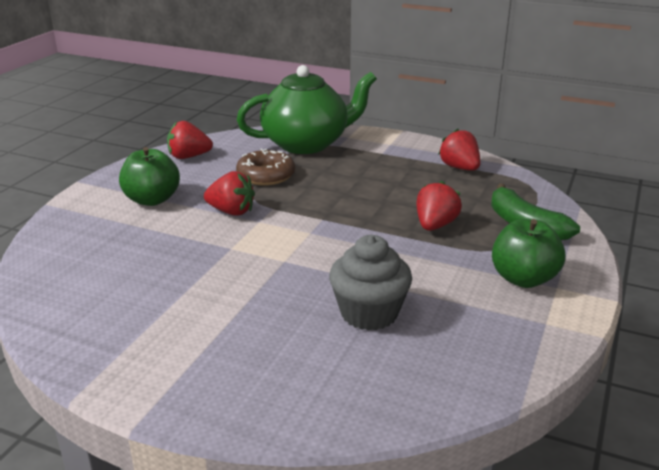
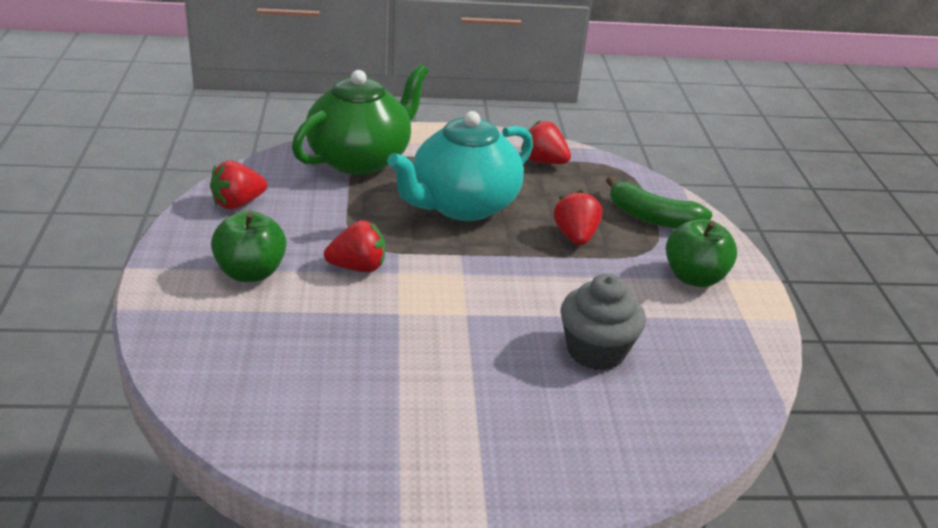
camera: 30 degrees left, 5 degrees up
(266, 175) = (353, 211): brown donut -> none
(357, 186) = (462, 205): none -> turquoise teapot

